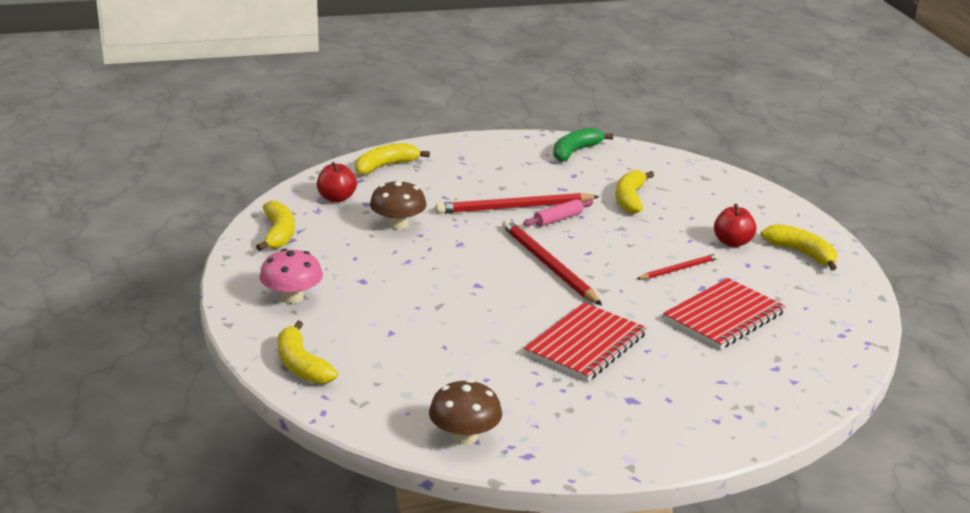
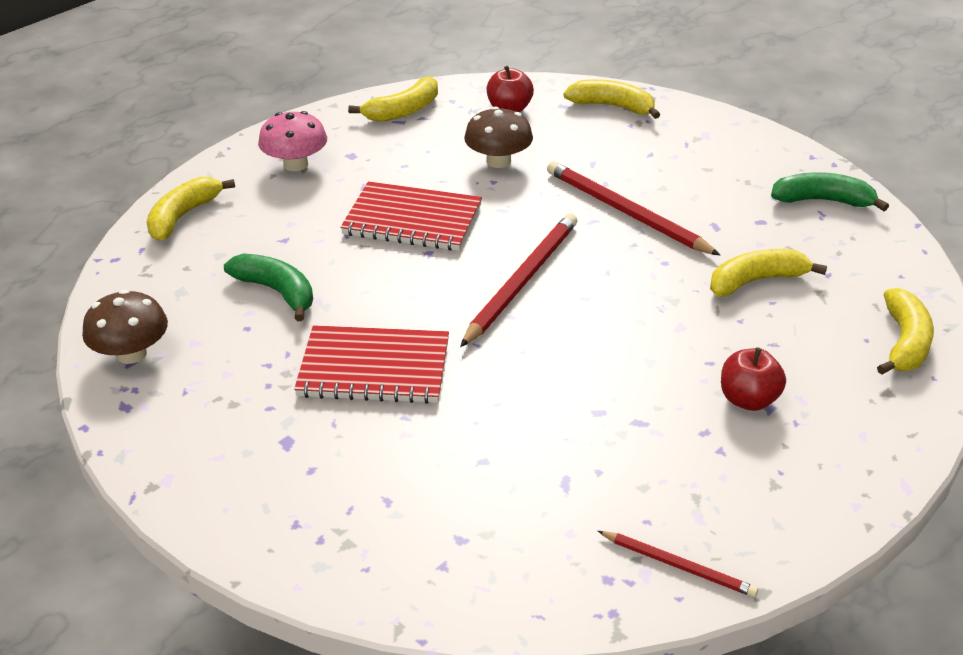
camera: 60 degrees right, 10 degrees up
(455, 354) = (277, 292): none -> green banana
(558, 219) = (637, 249): pink rolling pin -> none
(679, 269) = (624, 378): red pencil -> red pencil (679, 566)
(724, 317) = (544, 454): red notebook -> red notebook (412, 220)
(801, 253) = (797, 472): yellow banana -> yellow banana (904, 342)

